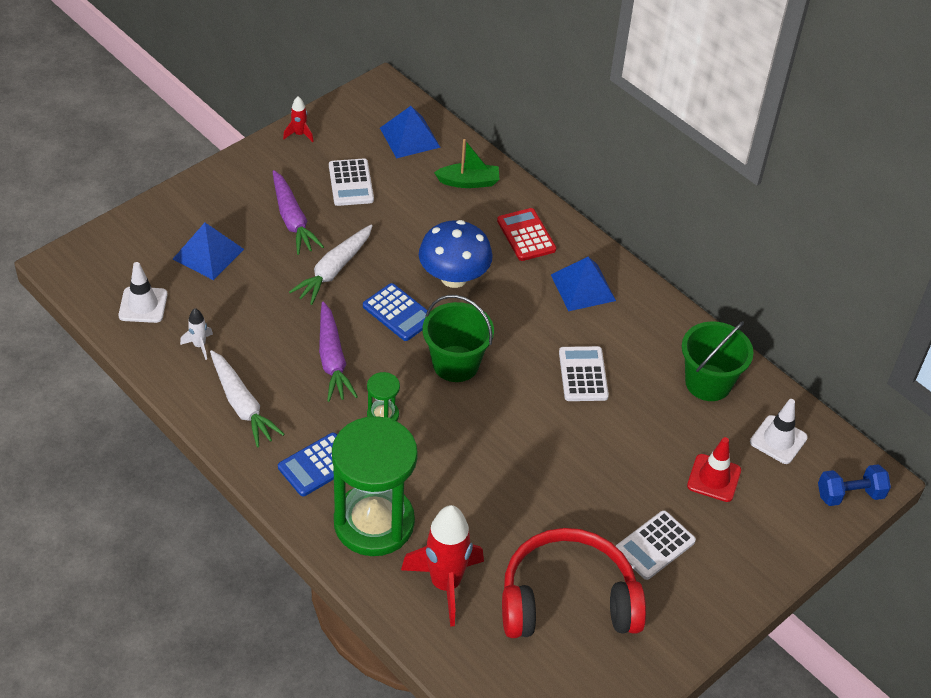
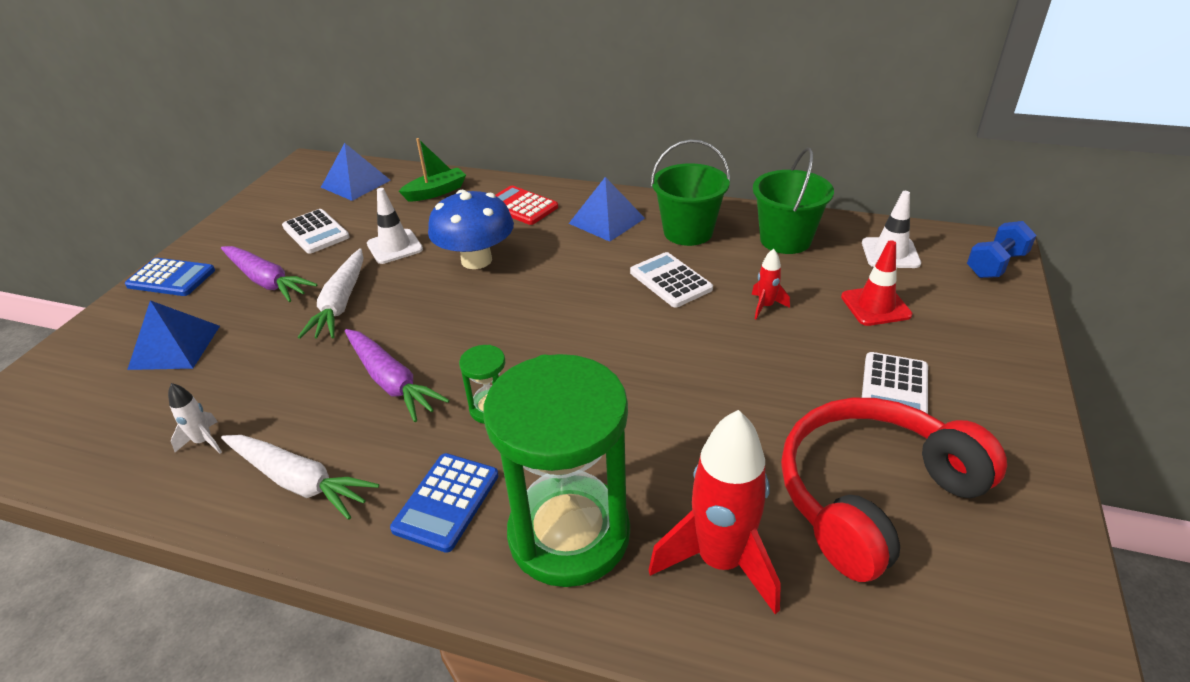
camera: 25 degrees left, 10 degrees down
(143, 305) = (102, 432): white traffic cone -> white traffic cone (395, 247)
(299, 134) = (237, 218): red rocket -> red rocket (765, 306)
(398, 313) = (439, 309): blue calculator -> blue calculator (171, 278)
(455, 364) = (536, 326): green bucket -> green bucket (688, 232)

